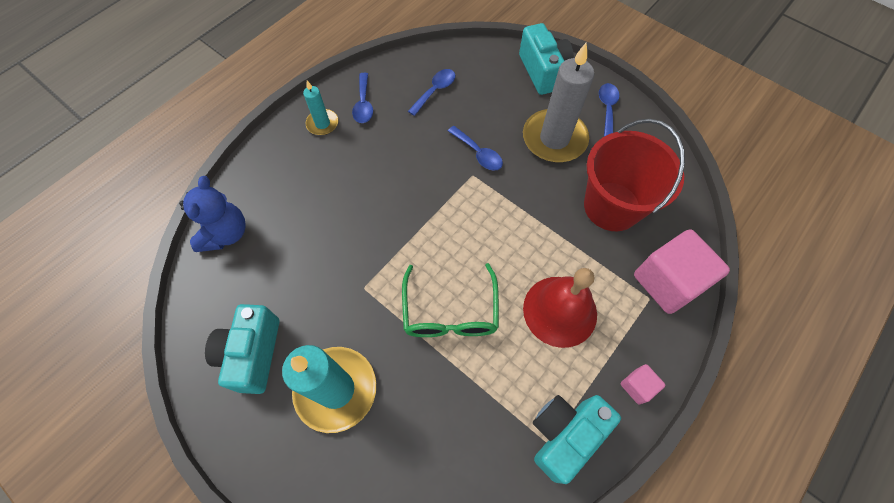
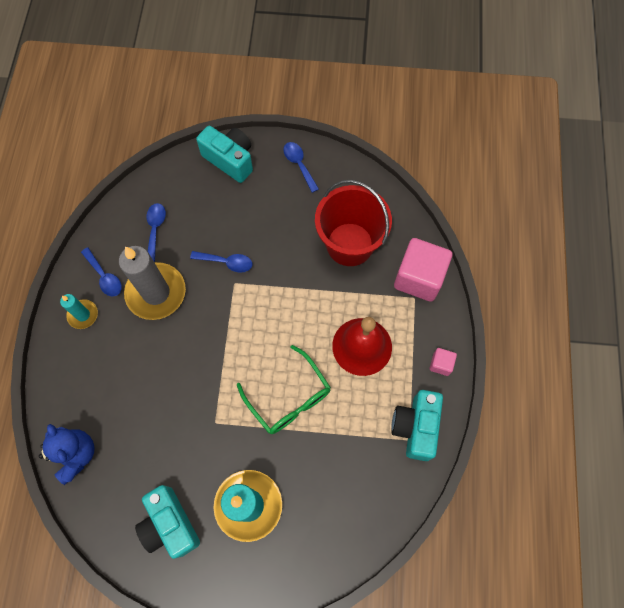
camera: 35 degrees left, 5 degrees up
(554, 139) = (275, 214): grey candle -> grey candle (156, 292)

